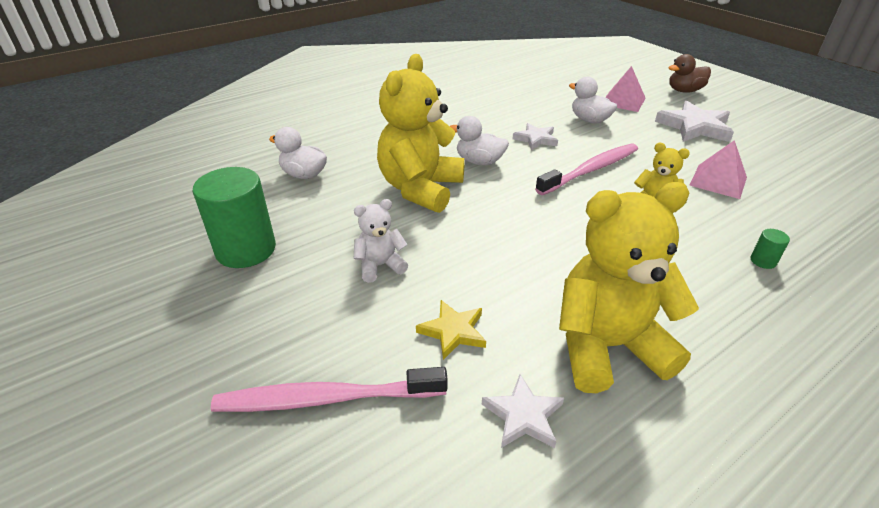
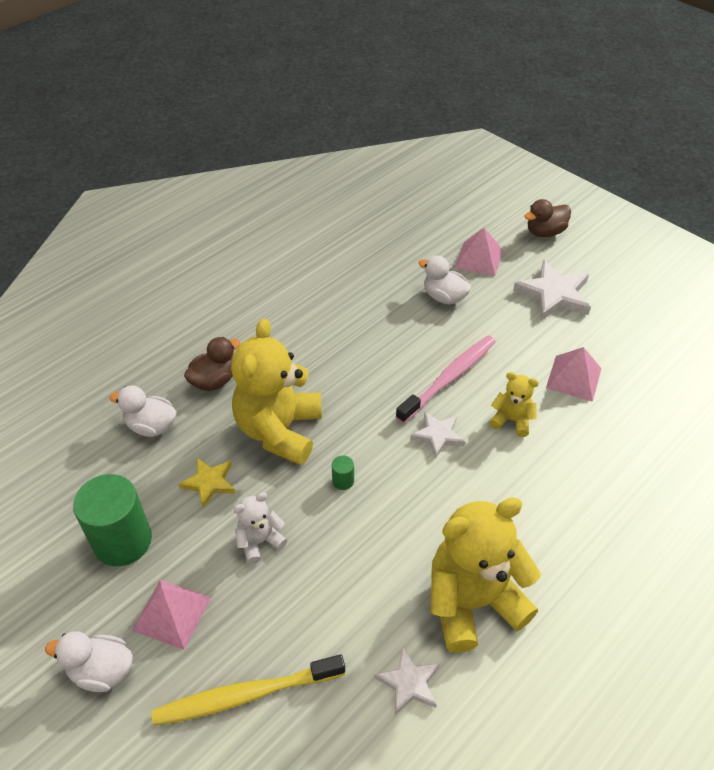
camera: 10 degrees left, 10 degrees up
(271, 312) = (172, 613): none -> pink pyramid
(327, 399) = (246, 695): pink toothbrush -> yellow toothbrush
(370, 152) = (214, 381): none -> brown duck
(453, 331) = (340, 607): yellow star -> yellow star (209, 483)
(479, 162) = (334, 381): white duck -> white duck (102, 671)
(536, 139) = (389, 336): white star -> white star (438, 435)
(763, 261) = (607, 482): green cylinder -> green cylinder (343, 481)

